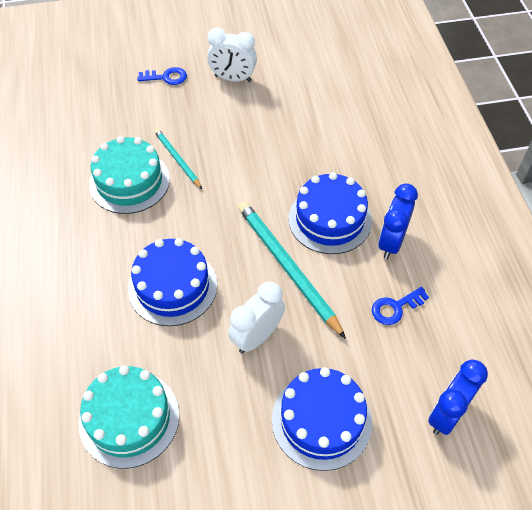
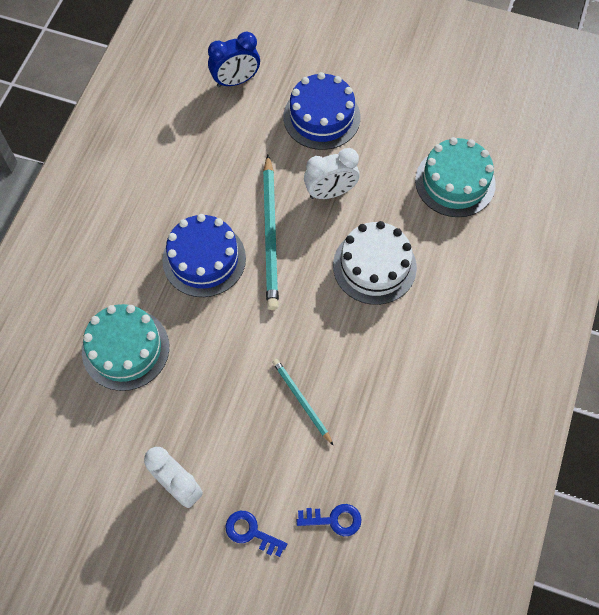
camera: 150 degrees left, 10 degrees up
(129, 181) = (362, 398): turquoise cake -> turquoise cake (125, 349)
(172, 286) = (374, 266): blue cake -> white cake
(177, 159) = (301, 401): turquoise pencil -> turquoise pencil turned 150 degrees clockwise
(391, 242) = (170, 212): blue clock -> none
(395, 308) = (211, 161): blue key -> blue key (334, 520)

